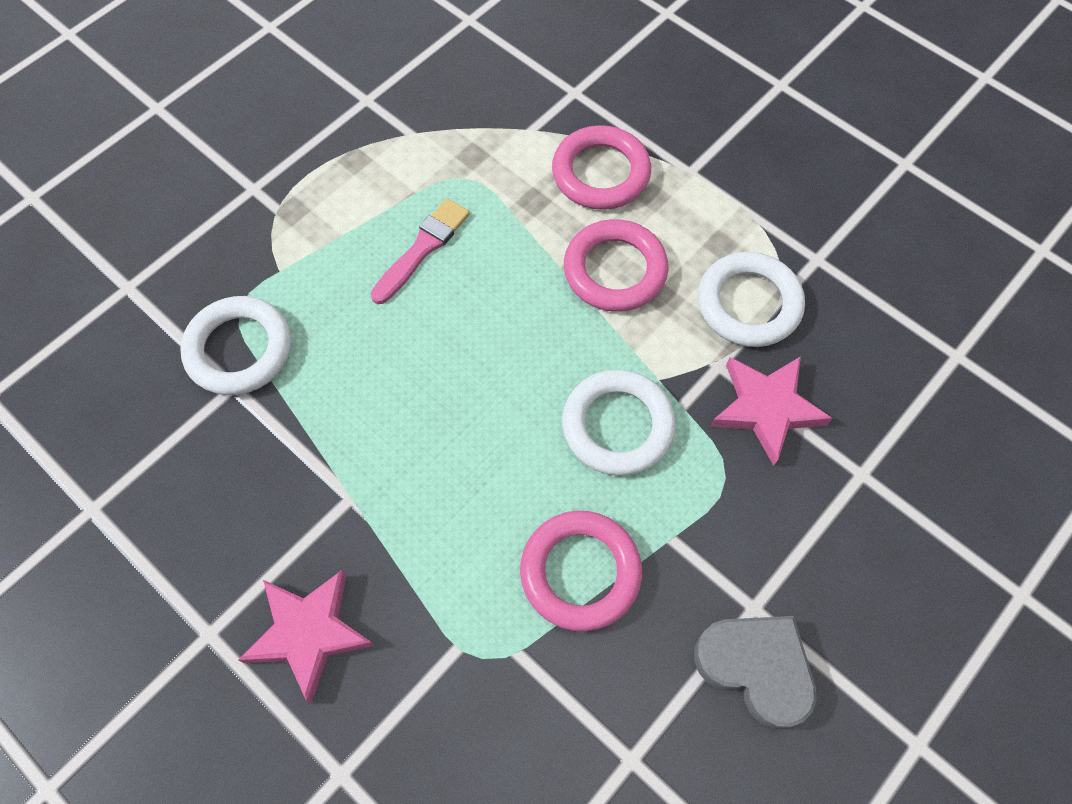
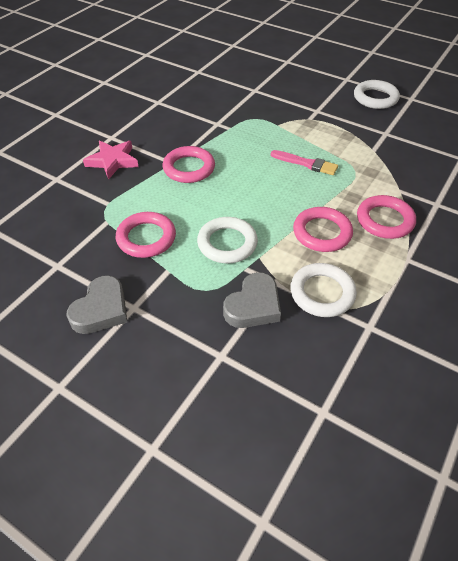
camera: 80 degrees right, 15 degrees down
(239, 349) = (234, 122): white ring -> white ring (375, 98)
(380, 466) = (189, 168): none -> pink ring
(766, 408) = (253, 306): pink star -> grey heart

